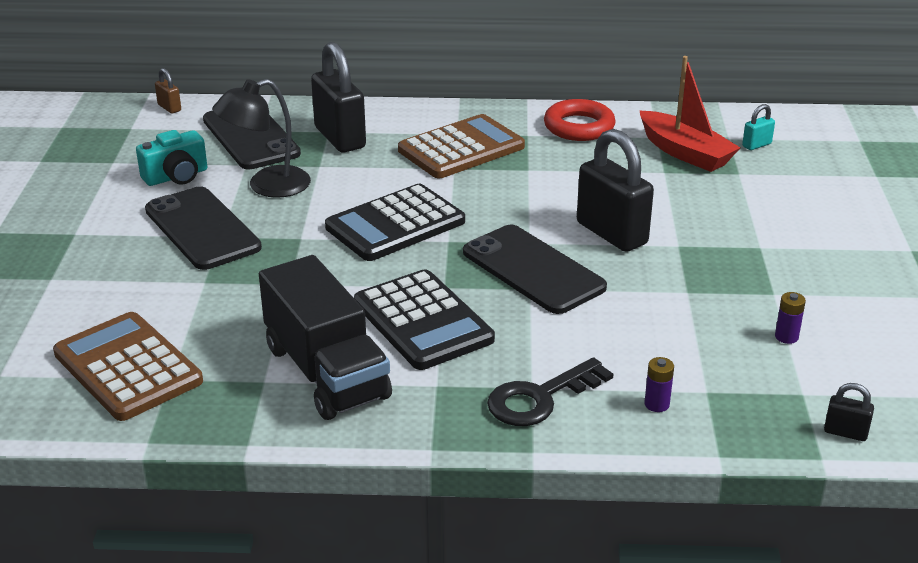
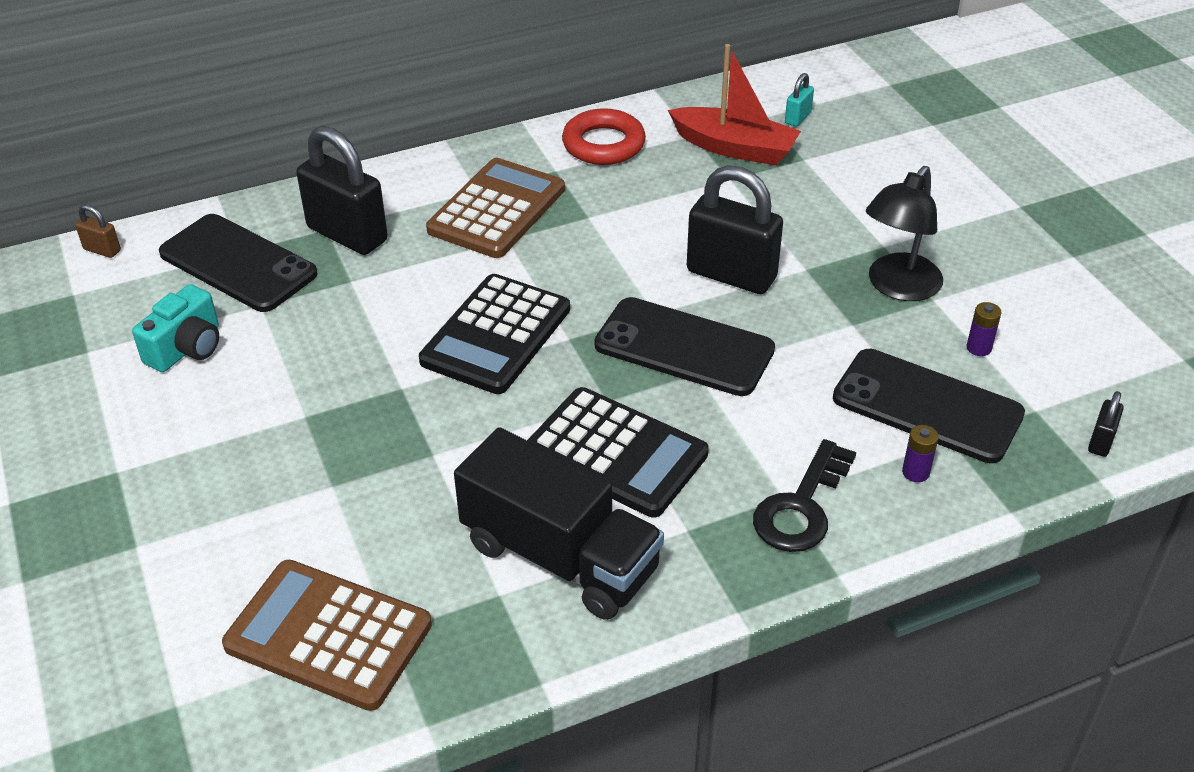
camera: 25 degrees left, 10 degrees up
(202, 229) = (275, 413): black phone -> black phone (927, 406)
(267, 186) = (309, 328): black lamp -> black lamp (897, 287)
(845, 432) = (1100, 441): black padlock -> black padlock turned 60 degrees counterclockwise

